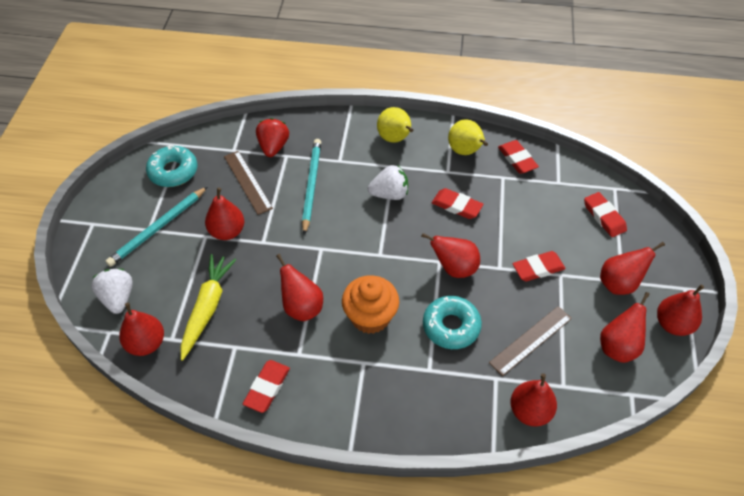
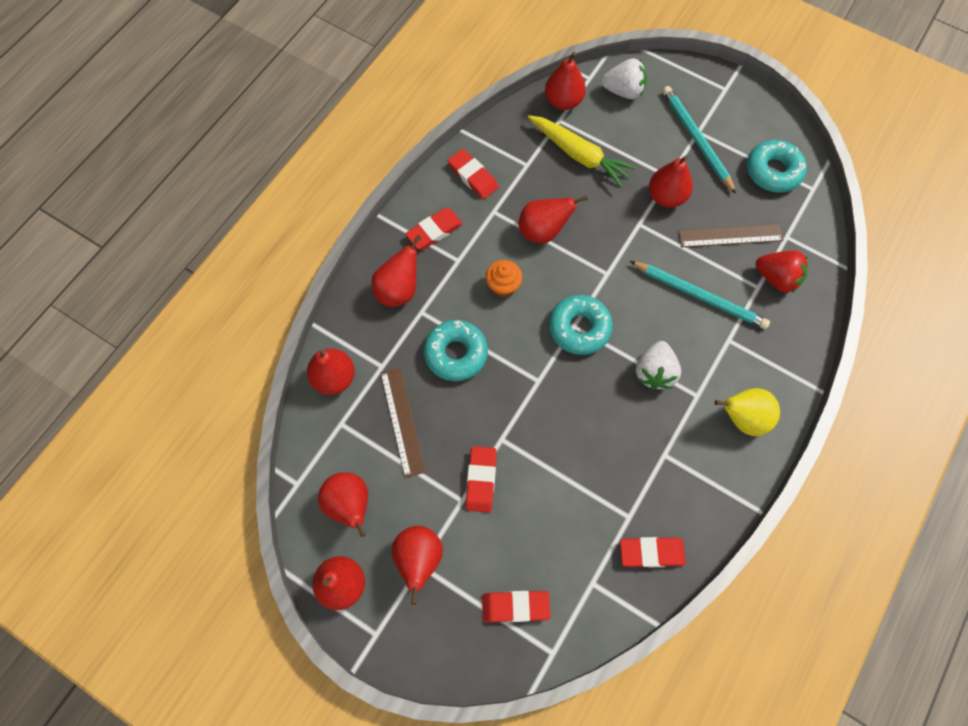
camera: 115 degrees right, 15 degrees up
(370, 317) = (503, 286): orange cupcake -> orange cupcake, size x0.61
(379, 250) = (579, 328): none -> turquoise donut
(454, 268) = (522, 391): red pear -> red pear (399, 290)
(456, 206) = (606, 437): red eraser -> red eraser (434, 231)
(465, 151) = (689, 493): yellow pear -> none

